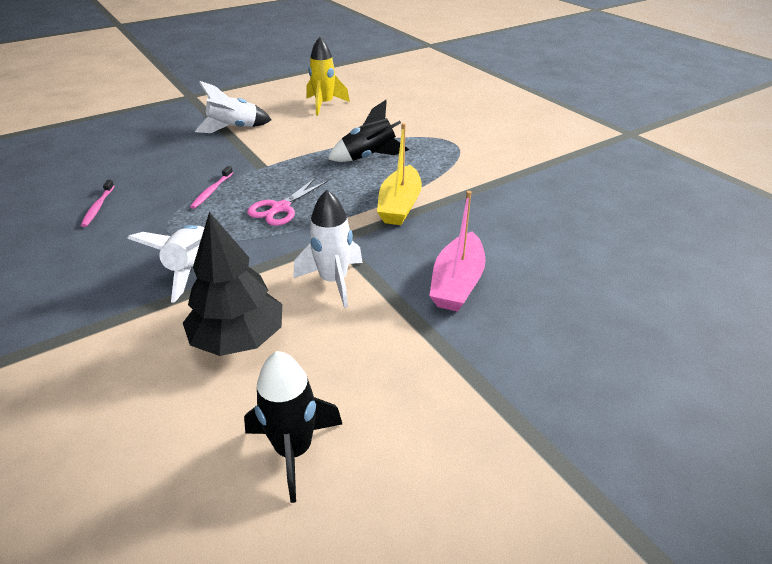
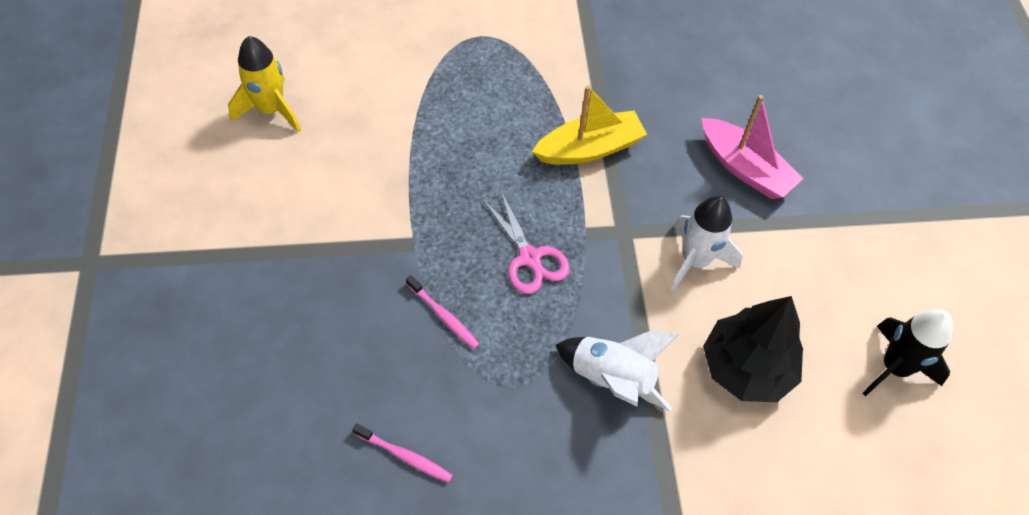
camera: 65 degrees left, 20 degrees up
(234, 129) = (270, 240): white rocket -> none
(369, 157) = (463, 128): black rocket -> none
(400, 205) = (589, 149): yellow boat -> yellow boat turned 60 degrees counterclockwise

